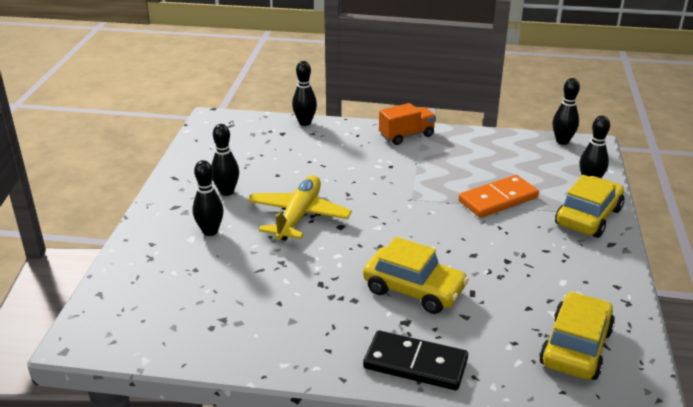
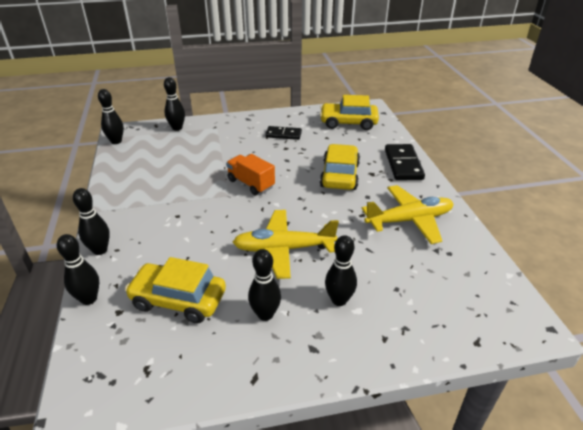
camera: 110 degrees left, 5 degrees up
(286, 318) = (409, 220): none -> yellow plane
(361, 128) = (100, 250): none -> black bowling pin
(406, 136) = (115, 217): orange truck -> orange truck (251, 184)
(498, 199) = (213, 158): orange domino -> none
(549, 267) = (283, 134): none -> black domino
(588, 217) = (221, 126): yellow car -> yellow car (178, 299)

